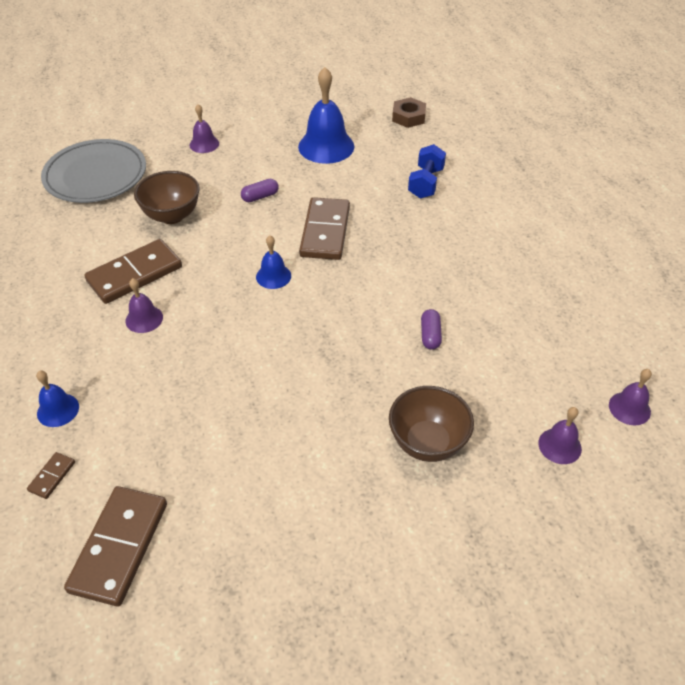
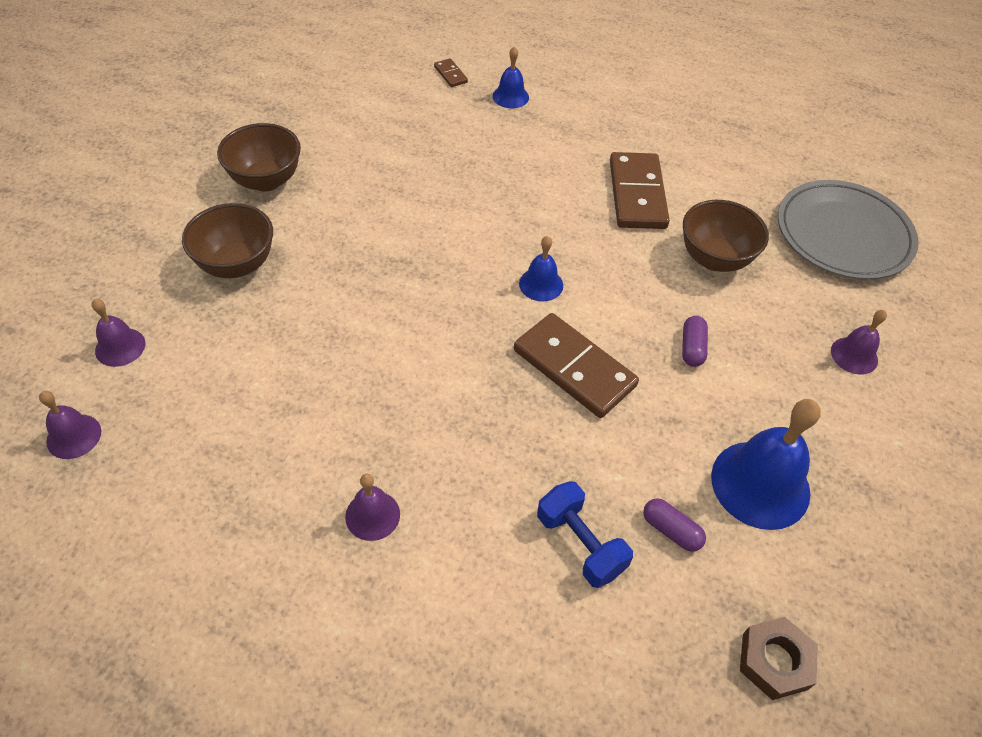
camera: 125 degrees right, 5 degrees up
(119, 547) = (359, 80): brown domino -> none
(144, 319) = (567, 175): purple bell -> purple bell (372, 515)
(327, 502) = (266, 180): none -> brown bowl
(430, 335) = (335, 350): purple capsule -> purple capsule (671, 530)

